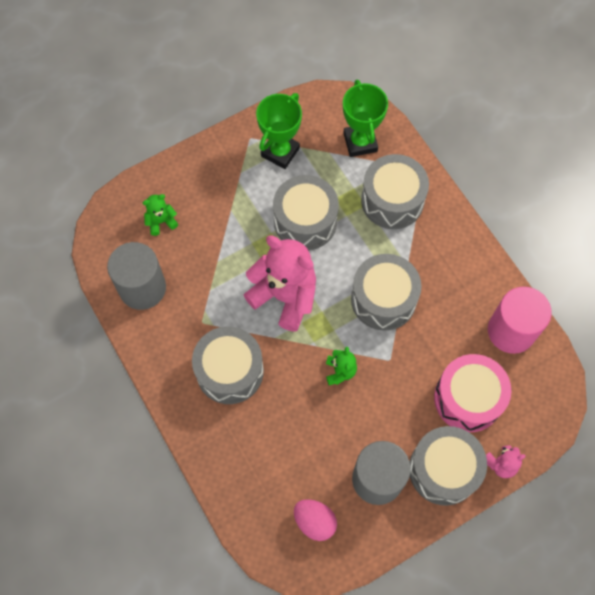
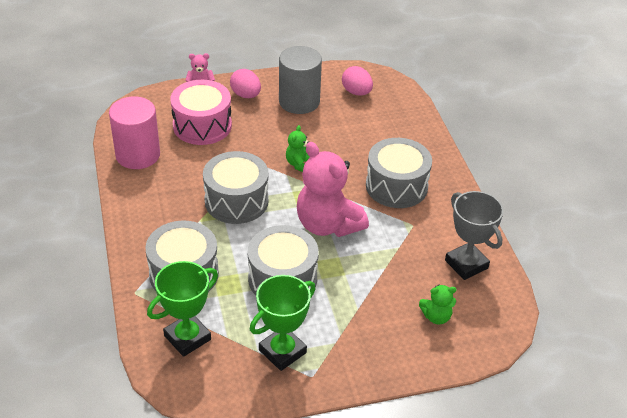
camera: 165 degrees left, 25 degrees down
(142, 288) = (466, 264): grey cylinder -> grey trophy
(360, 142) = (187, 337): green trophy -> green trophy turned 45 degrees clockwise
(443, 469) = (246, 95): grey drum -> pink egg

